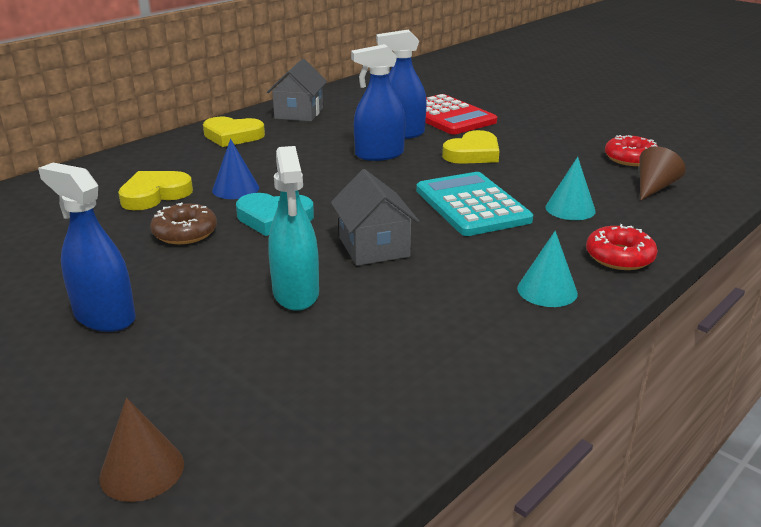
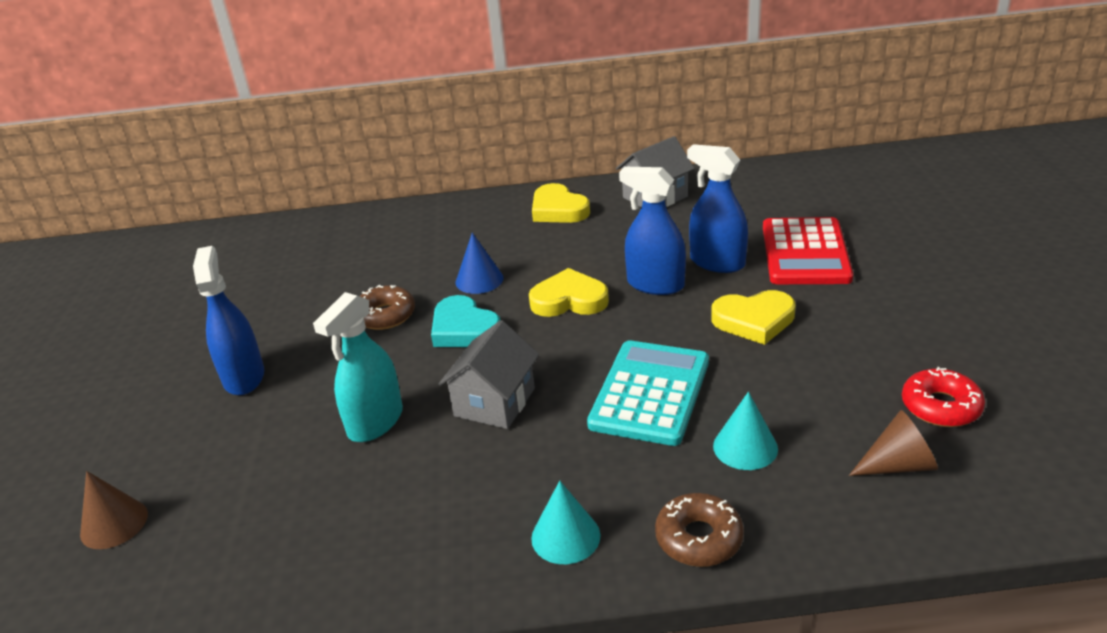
camera: 45 degrees right, 5 degrees up
(155, 195) = (416, 262): yellow heart -> yellow heart (569, 300)
(619, 257) = (699, 538): red donut -> brown donut

